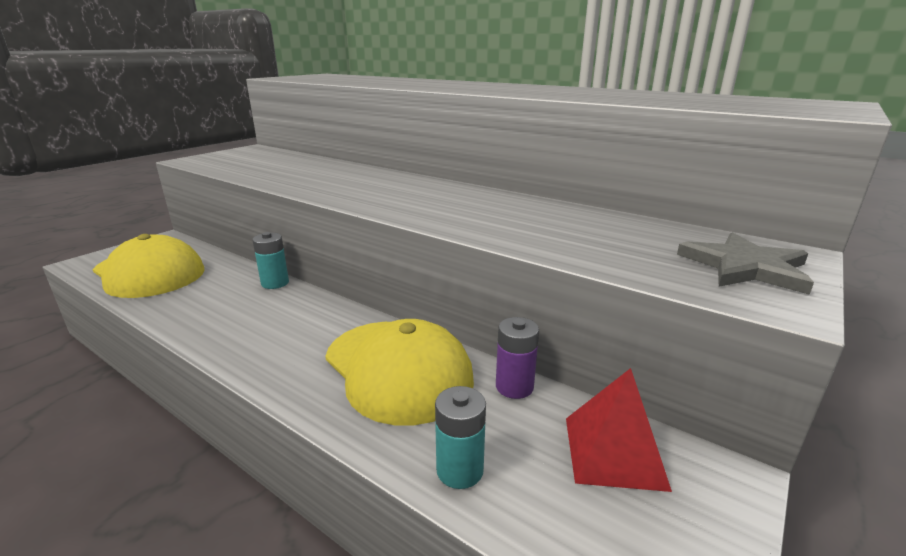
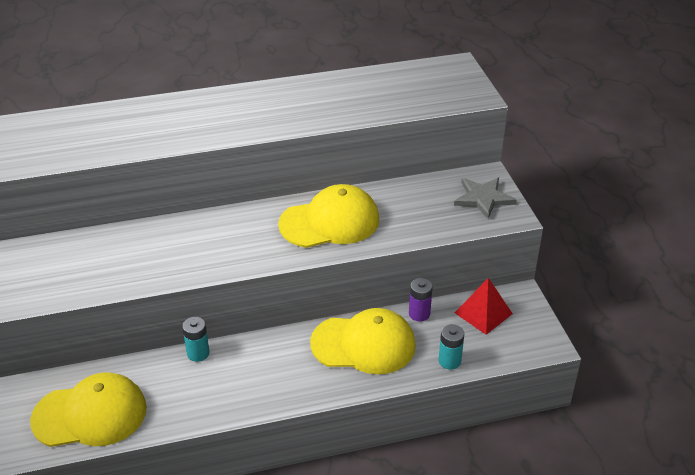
camera: 50 degrees left, 15 degrees up
(485, 209) = (330, 222): none -> yellow cap

